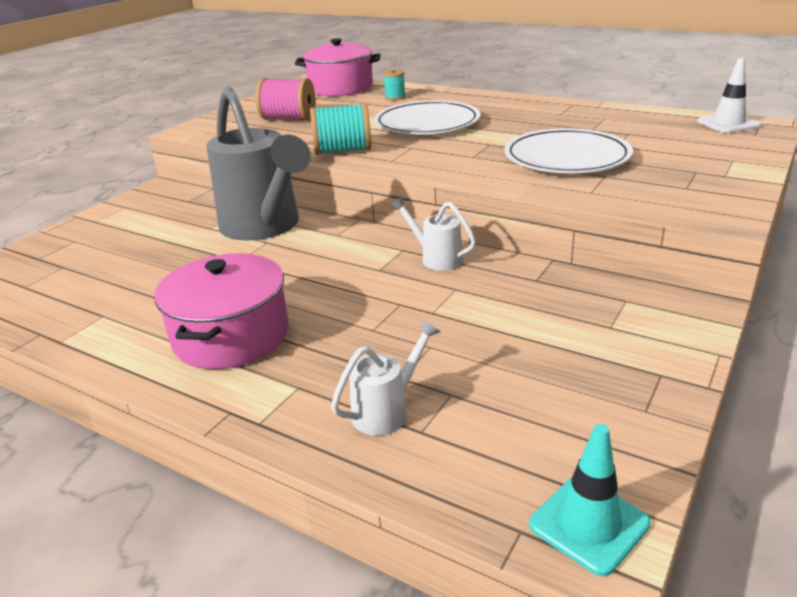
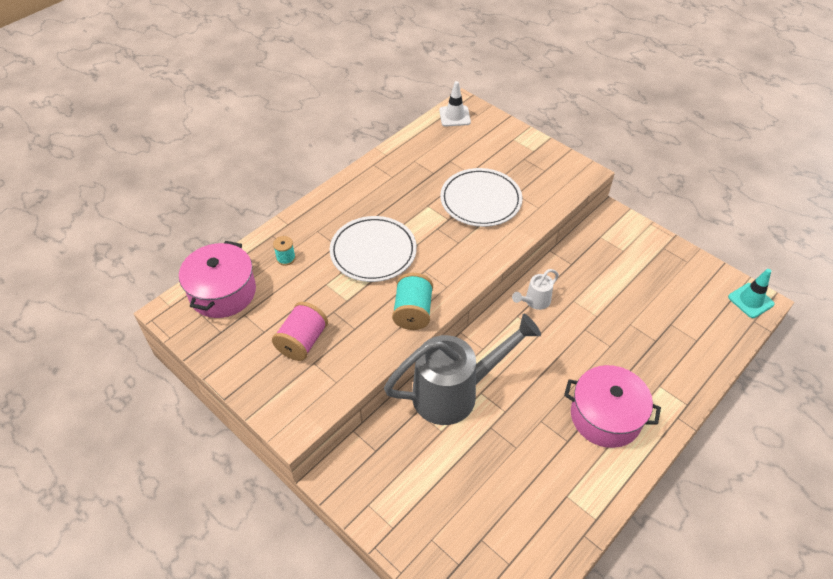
camera: 80 degrees left, 20 degrees up
(387, 411) = (682, 350): white watering can -> none

